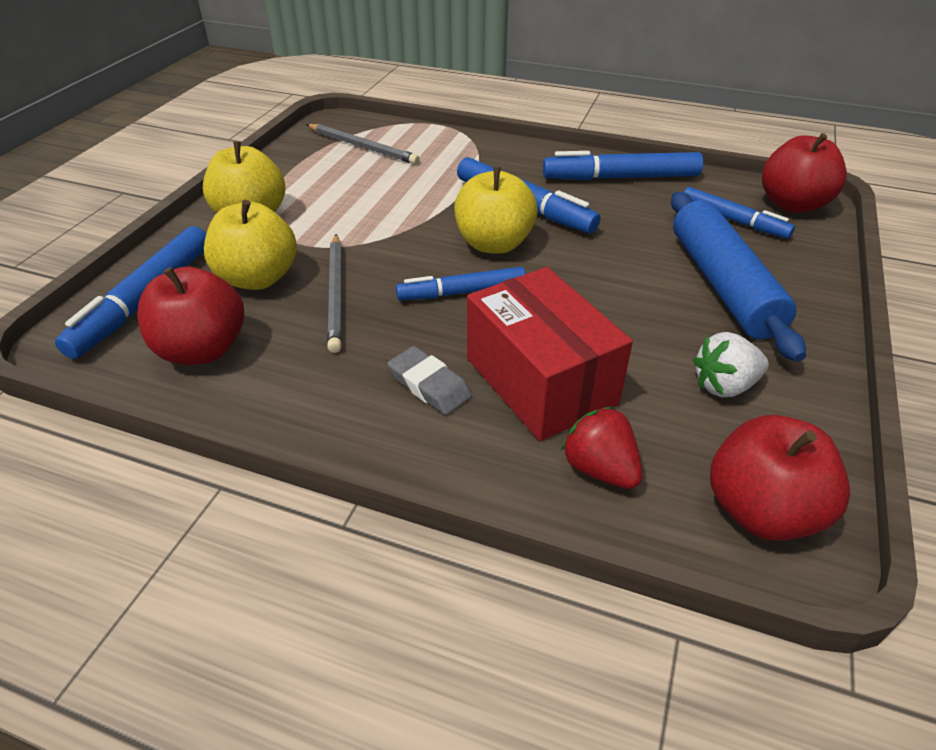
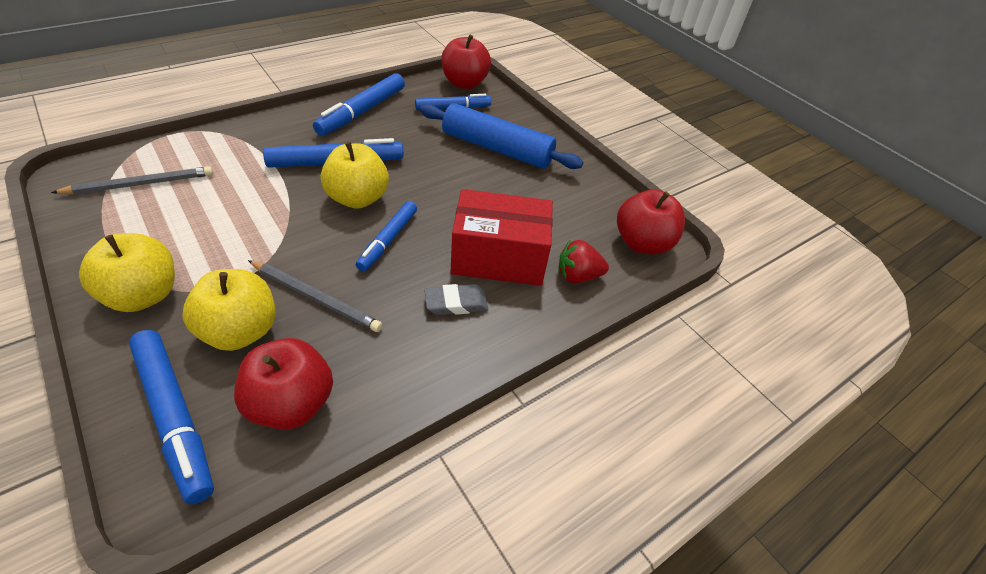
camera: 60 degrees left, 5 degrees up
(724, 386) = (564, 200): white strawberry -> none

